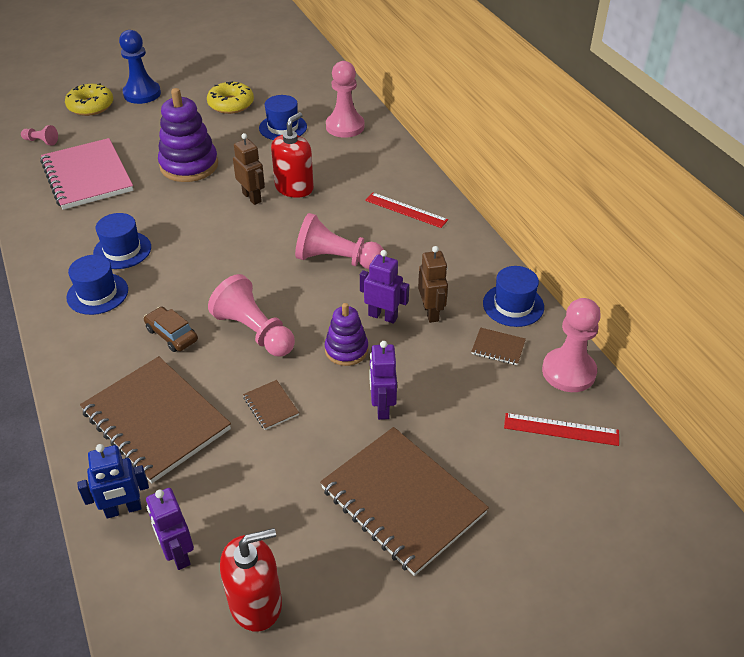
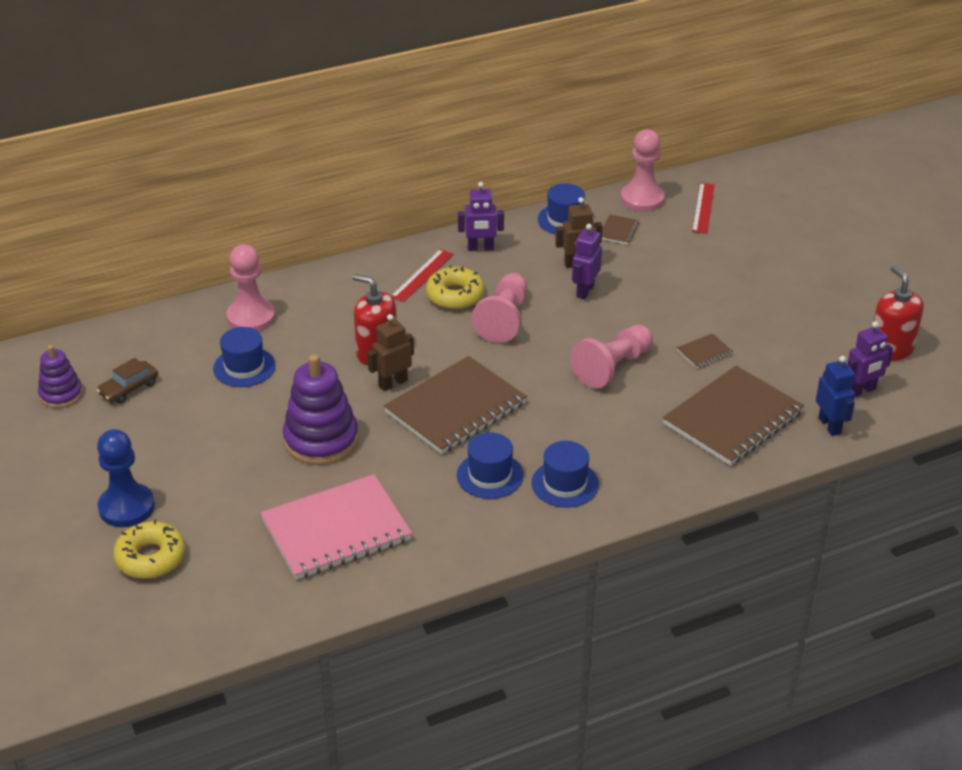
camera: 90 degrees left, 5 degrees down
(41, 141) = (242, 594): pink pawn -> none
(172, 335) = (622, 421): brown car -> brown car (129, 388)
(231, 104) = (176, 416): yellow donut -> yellow donut (455, 295)
(346, 350) = (631, 311): purple stacking toy -> purple stacking toy (61, 394)
(382, 407) = (695, 292): purple robot -> purple robot (480, 248)
(402, 501) = (786, 283): brown notebook -> brown notebook (455, 408)

